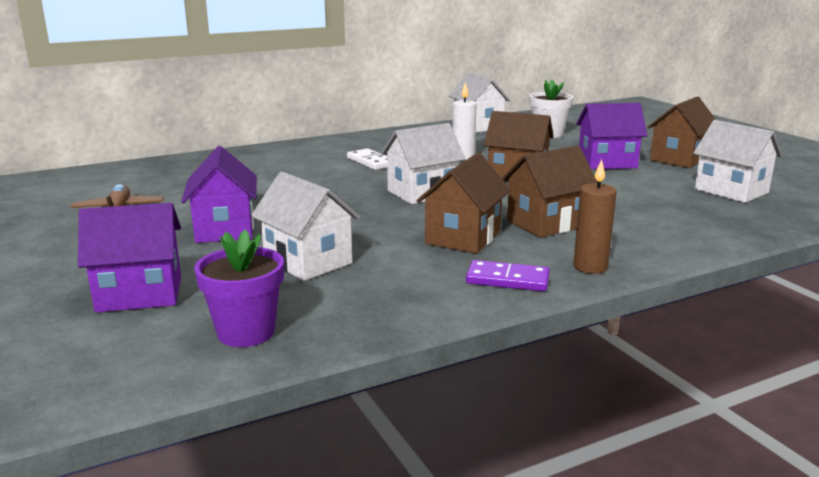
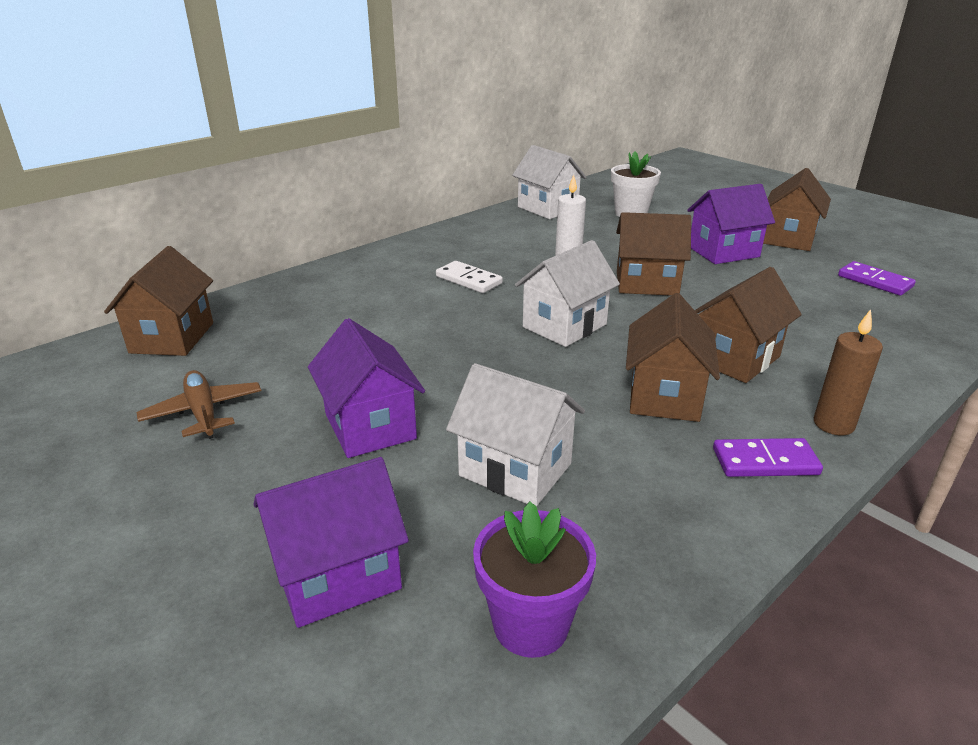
camera: 15 degrees left, 10 degrees up
(129, 174) = (172, 338): none -> brown house
(731, 191) = (874, 281): white house -> purple domino

